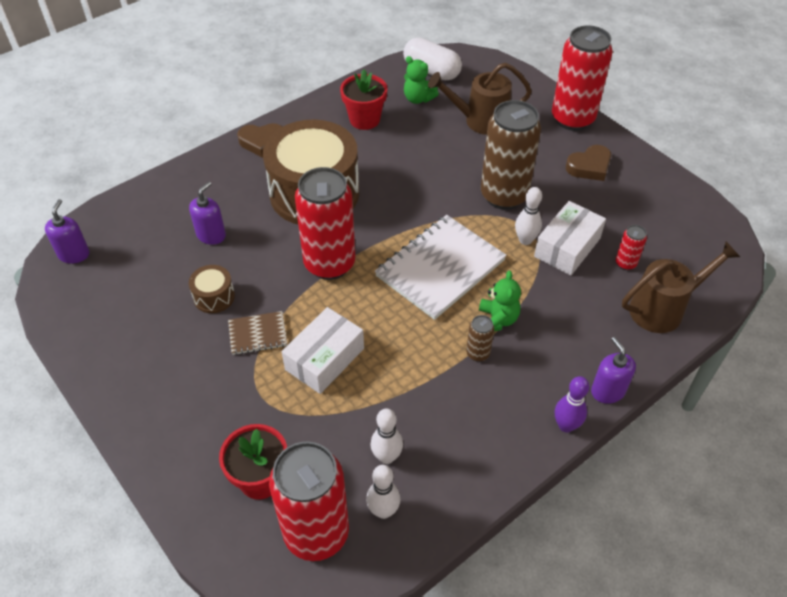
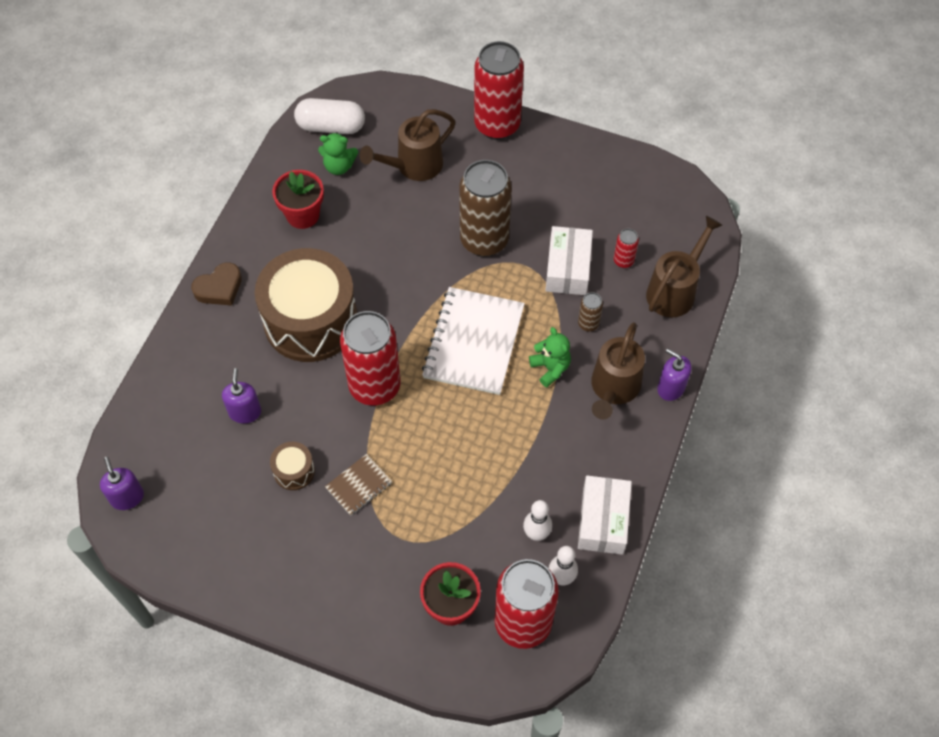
camera: 30 degrees left, 10 degrees up
(324, 359) = (431, 478): white box -> white box (602, 520)
(478, 353) = (553, 407): brown can -> brown can (588, 324)
(525, 240) = (529, 278): white bowling pin -> none
(547, 365) = (613, 389): none -> brown watering can
(566, 425) = (655, 434): purple bowling pin -> none
(589, 167) = (541, 173): brown heart -> none

